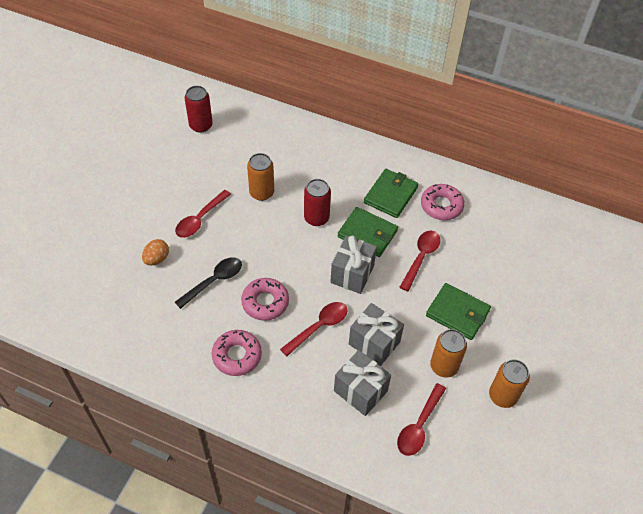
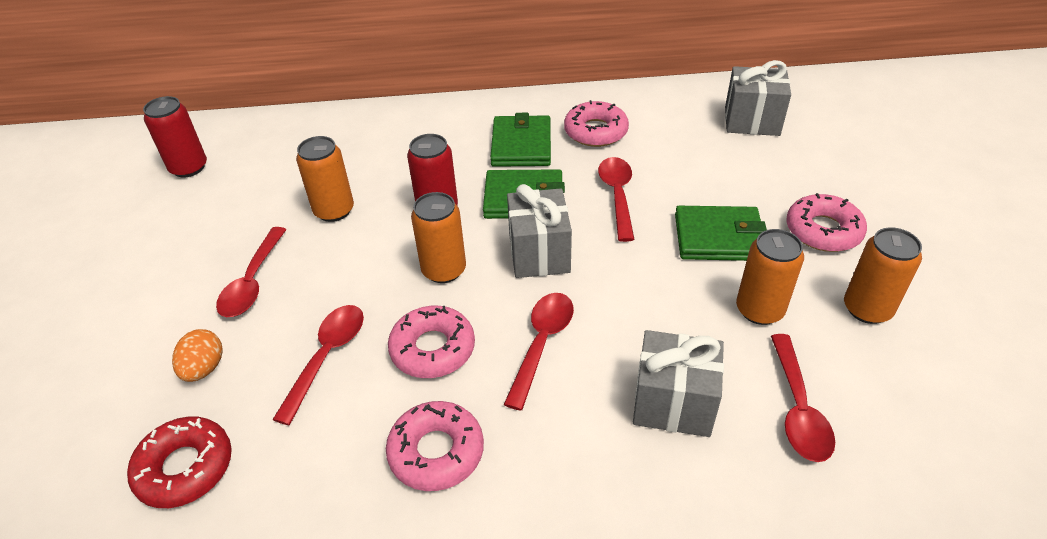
camera: 25 degrees left, 10 degrees down
(128, 306) = (185, 468): none -> red donut
(214, 281) = (327, 357): black spoon -> red spoon
(297, 259) = (444, 270): none -> orange can
(374, 343) = (639, 326): grey gift -> grey gift (752, 121)
(521, 339) = (823, 231): none -> pink donut

